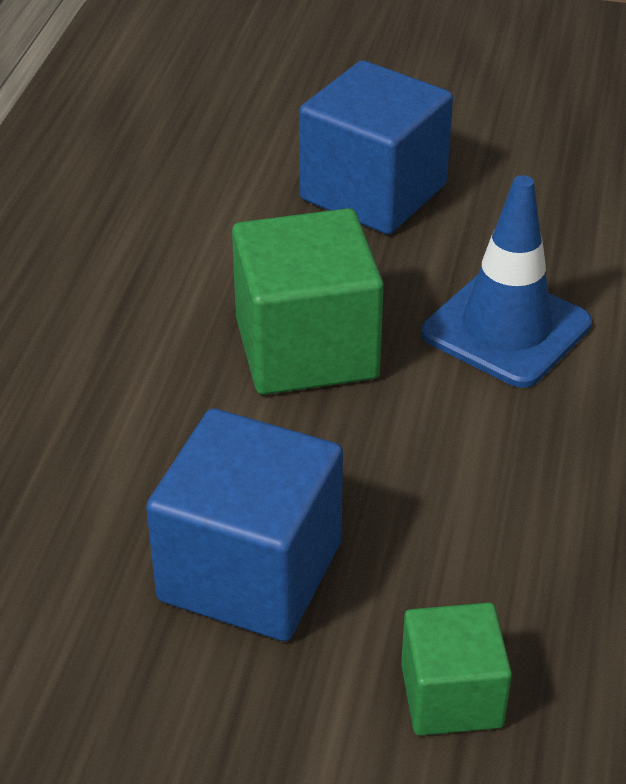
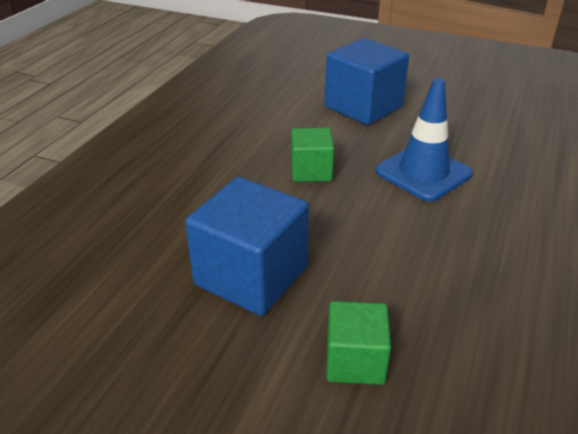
camera: 10 degrees right, 5 degrees down
(306, 348) = (311, 171): green cube -> green cube, size x0.58

